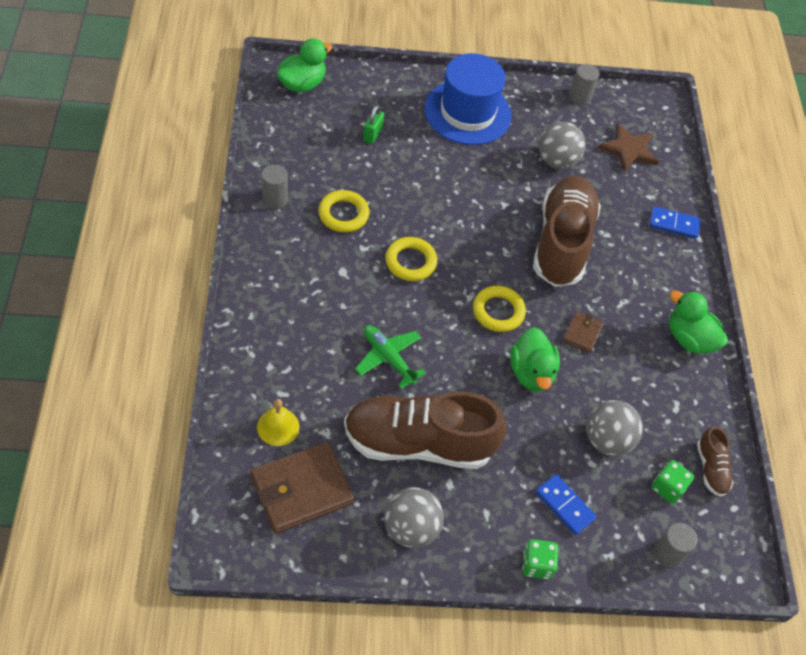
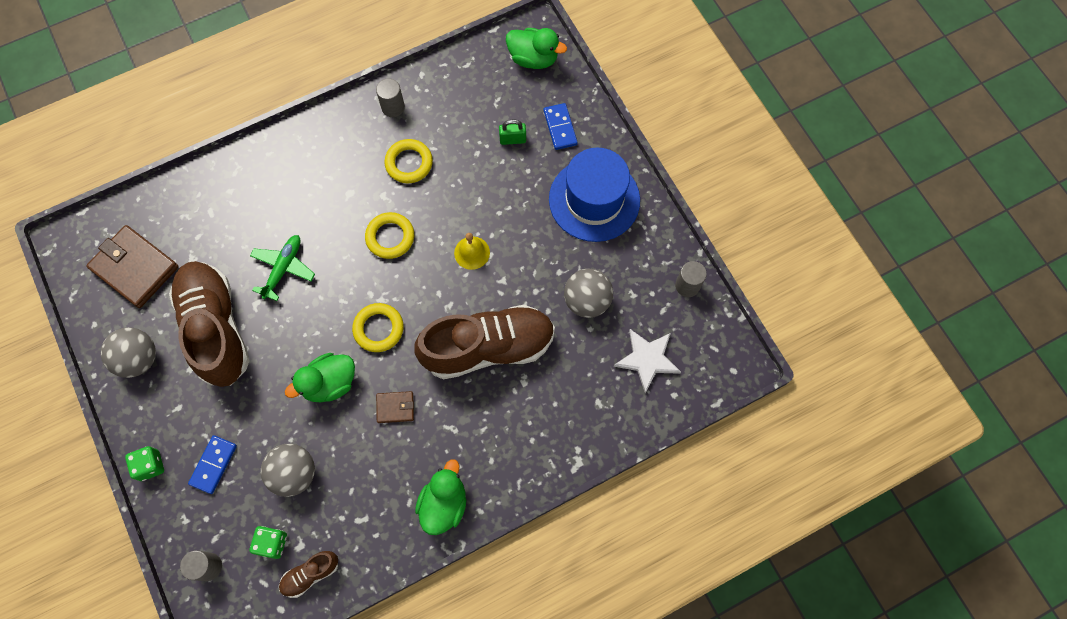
camera: 70 degrees right, 15 degrees up
(278, 427) = (180, 224): yellow bell -> yellow bell (472, 252)
(629, 150) = (647, 359): brown star -> white star
(673, 224) = (576, 438): blue domino -> blue domino (560, 128)

